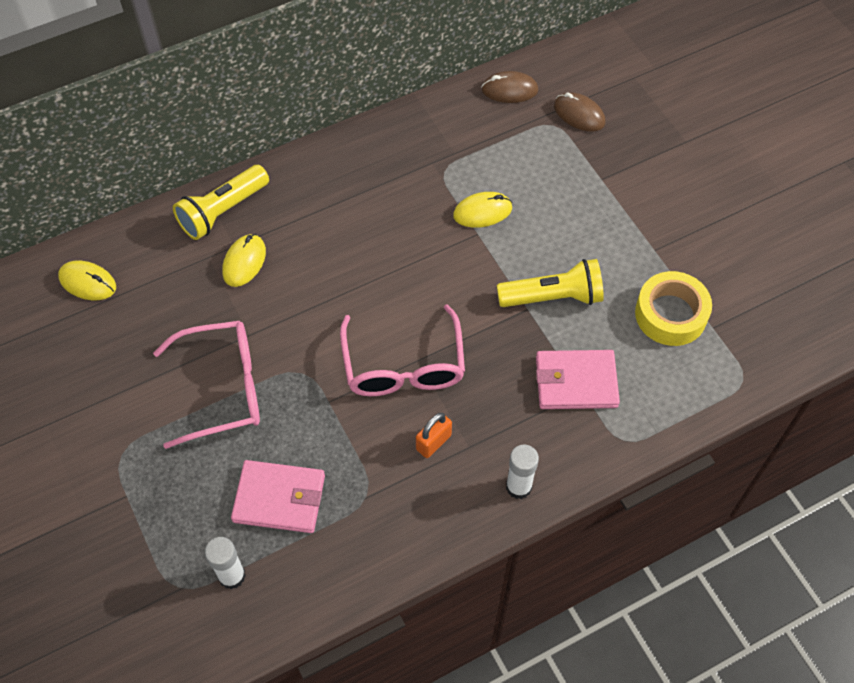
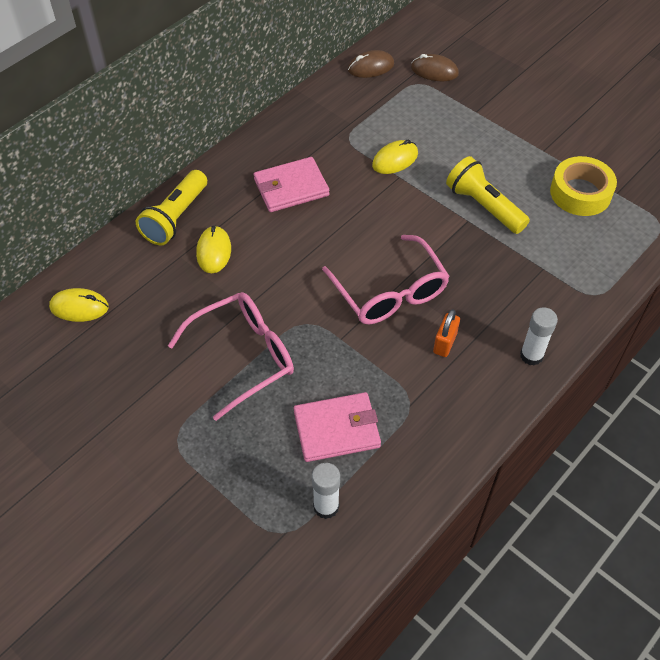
camera: 20 degrees left, 5 degrees down
(553, 297) = (484, 206): yellow flashlight -> yellow flashlight turned 105 degrees counterclockwise
(576, 382) = (534, 263): pink wallet -> pink wallet (291, 187)

